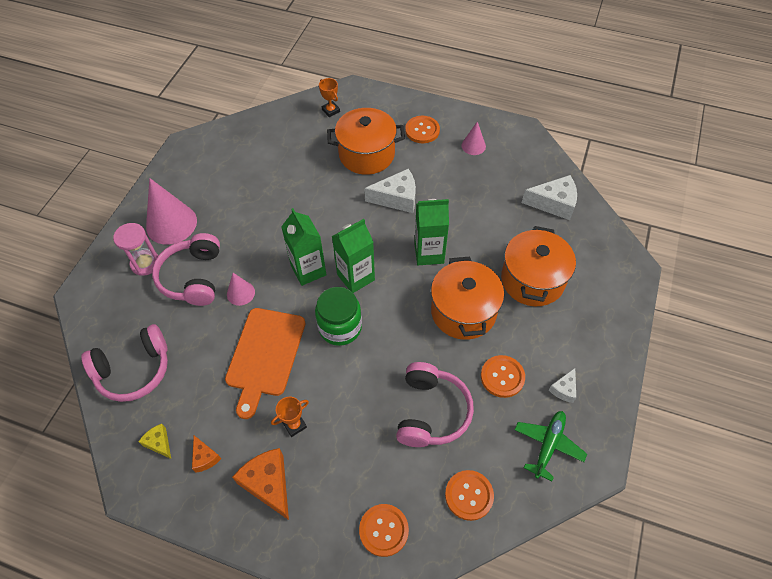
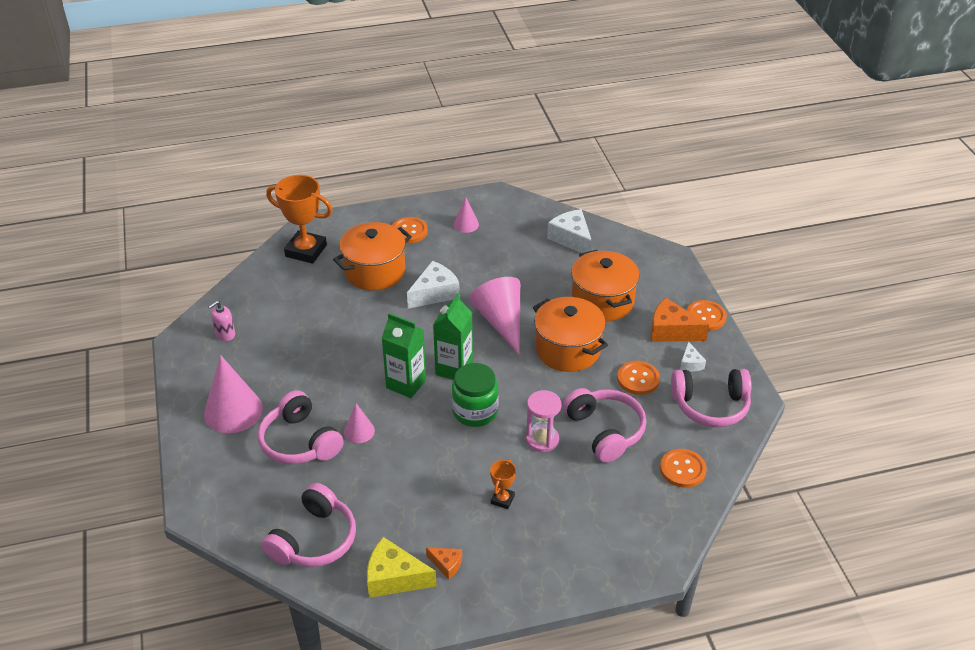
camera: 35 degrees left, 15 degrees down
(145, 263) = (239, 454): pink hourglass -> pink hourglass (542, 439)
(159, 443) = (394, 578): yellow cheese -> yellow cheese, size x1.85
(218, 155) = (225, 334): none -> pink soap dispenser
(265, 355) = (428, 465): orange cutting board -> none
(268, 484) = (520, 551): orange cheese -> orange cheese (671, 331)
(331, 110) = (306, 251): orange trophy -> orange trophy, size x2.09
(383, 530) = (640, 528): orange button -> orange button (705, 316)
(429, 253) = (501, 321): green carton -> pink cone
(548, 445) = (710, 406): green plane -> pink headphones
(554, 203) = (571, 239): white cheese -> white cheese turned 90 degrees counterclockwise

